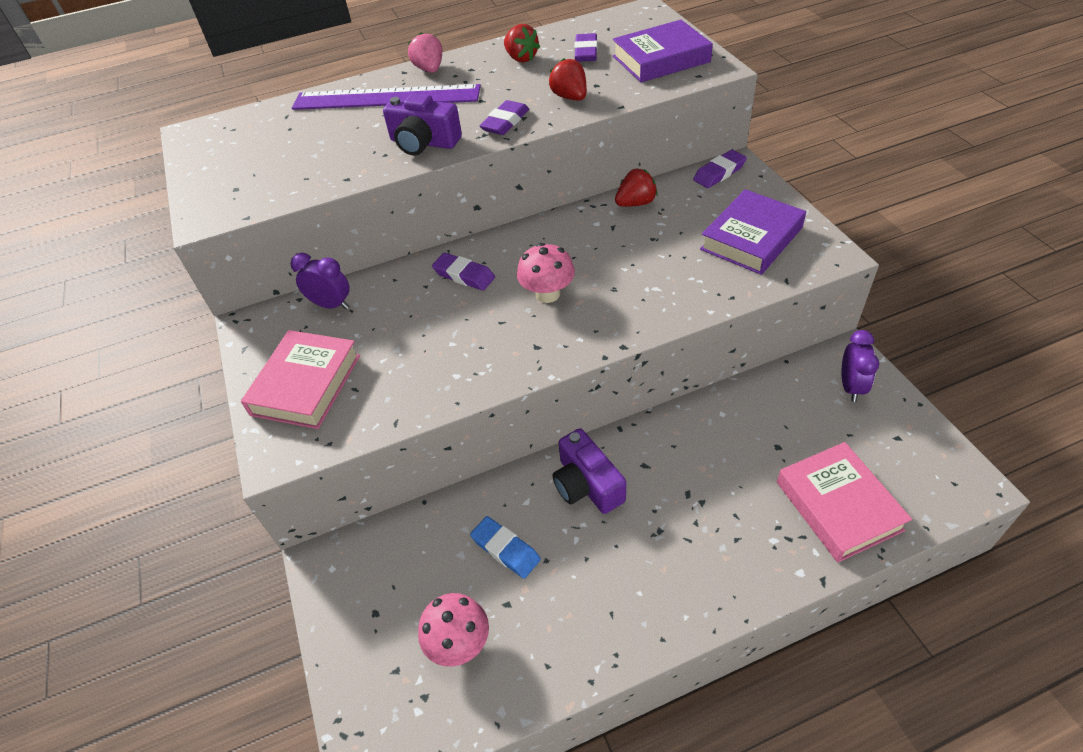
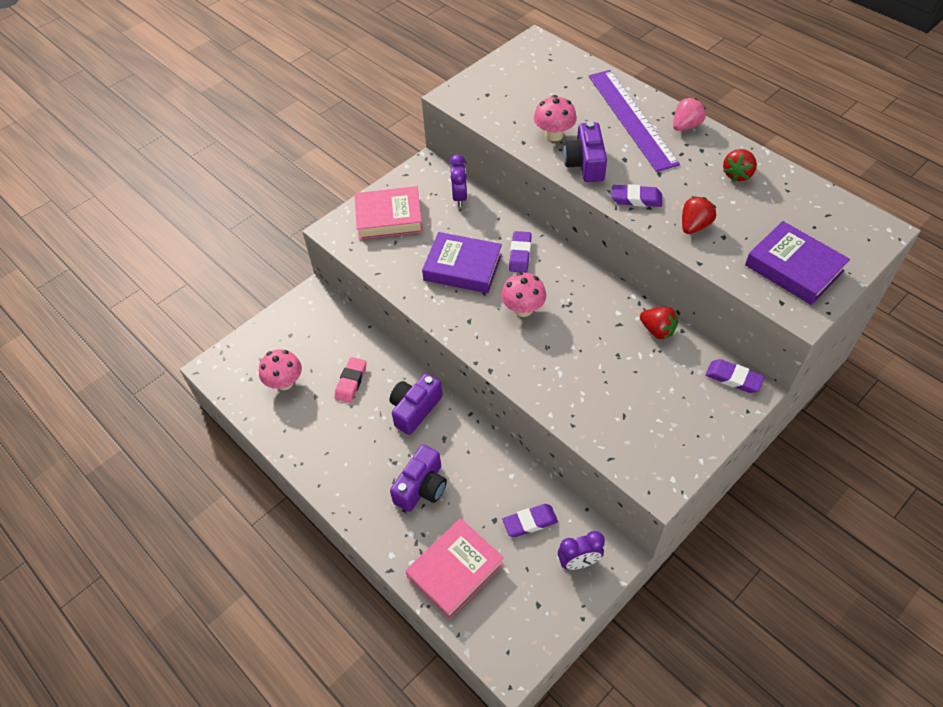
camera: 65 degrees right, 5 degrees up
(358, 154) = (554, 135): none -> pink mushroom
(505, 549) = (351, 382): blue eraser -> pink eraser
(586, 52) = (774, 213): purple eraser -> purple eraser (530, 522)
(708, 509) = (421, 487): none -> purple camera
(751, 238) = (652, 422): purple book -> purple book (463, 267)

